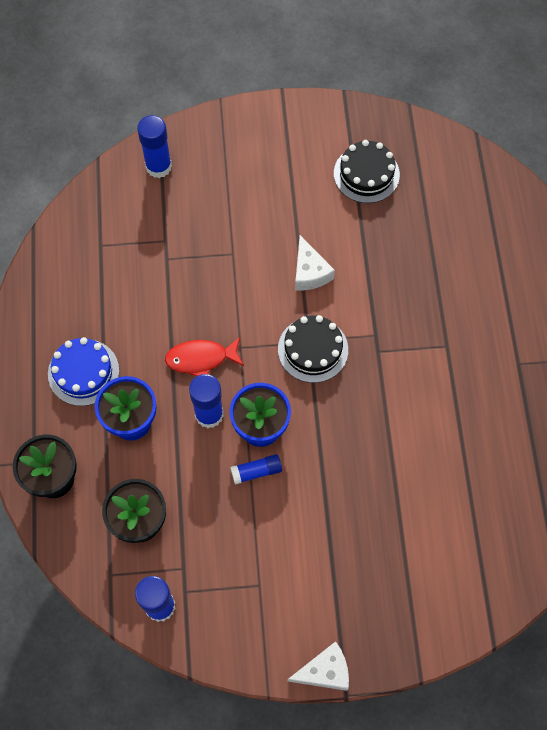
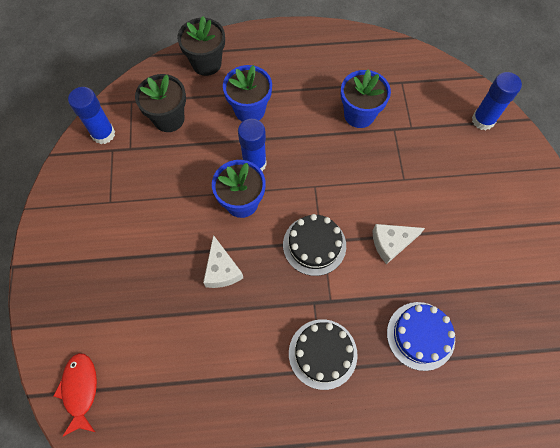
camera: 90 degrees right, 0 degrees up
(83, 372) = (291, 77): blue cake -> blue cake (420, 335)
(145, 295) = (359, 115): none -> blue flower pot
(201, 359) = (303, 157): red fish -> red fish (80, 390)
(256, 471) = (204, 199): blue glue stick -> none
(324, 671) = (34, 250): white cheese -> white cheese (222, 270)
(366, 174) = (505, 298): black cake -> black cake (322, 353)

